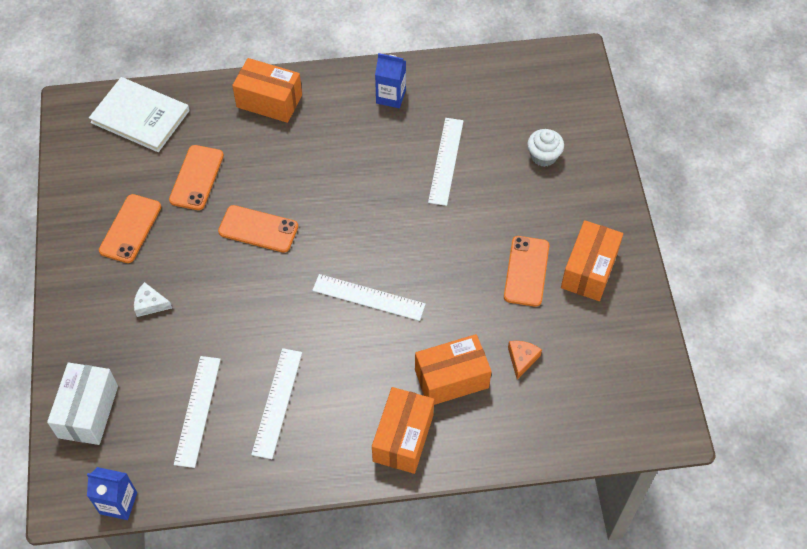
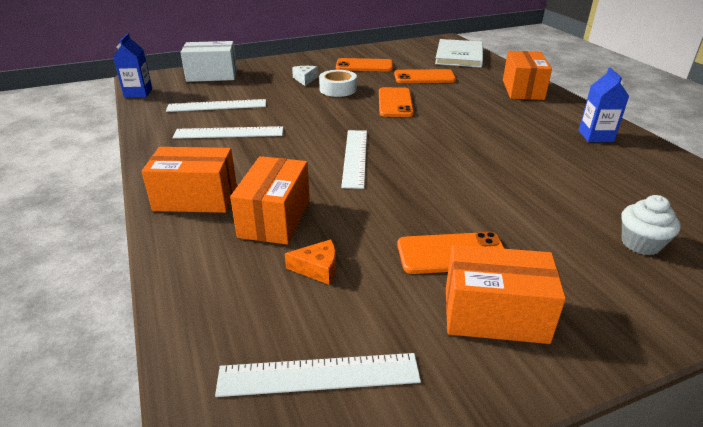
camera: 75 degrees right, 25 degrees down
(197, 275) = (338, 89): none -> white tape
(446, 161) = (554, 175): white ruler -> white ruler (319, 375)
(451, 378) = (275, 218): orange box -> orange box turned 45 degrees clockwise

